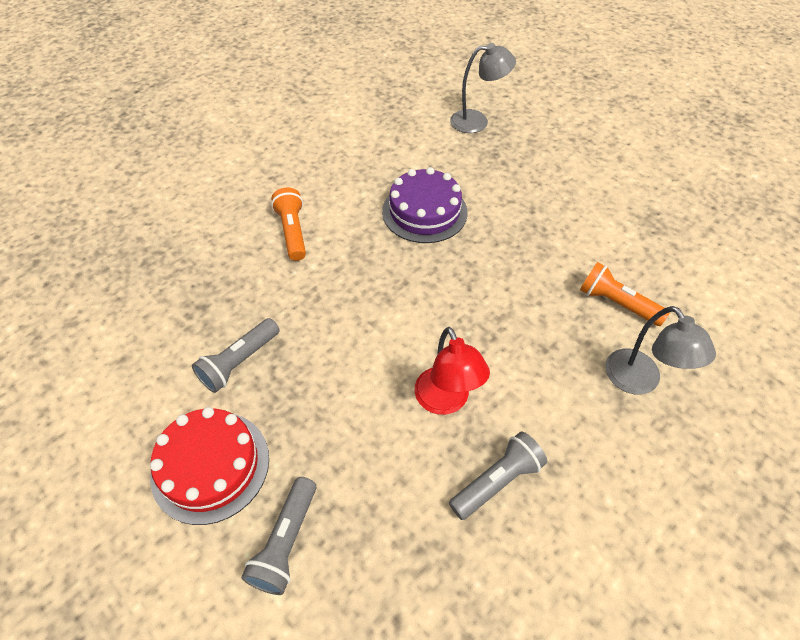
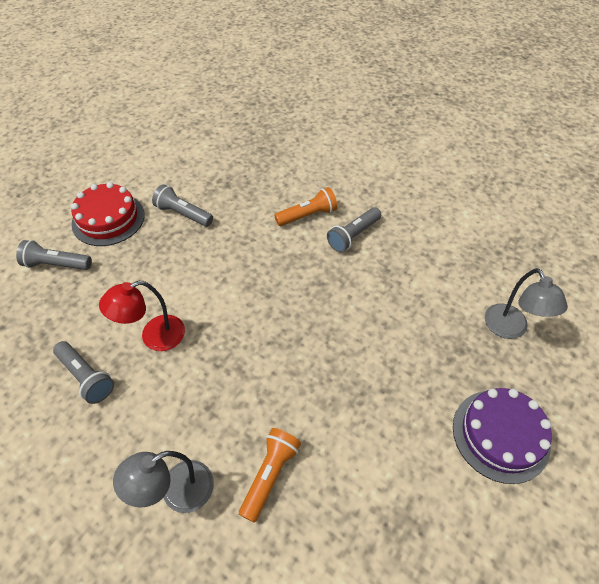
camera: 80 degrees right, 0 degrees up
(338, 199) = (353, 235): none -> grey flashlight
(424, 212) = (355, 298): purple cake -> purple cake (500, 435)

